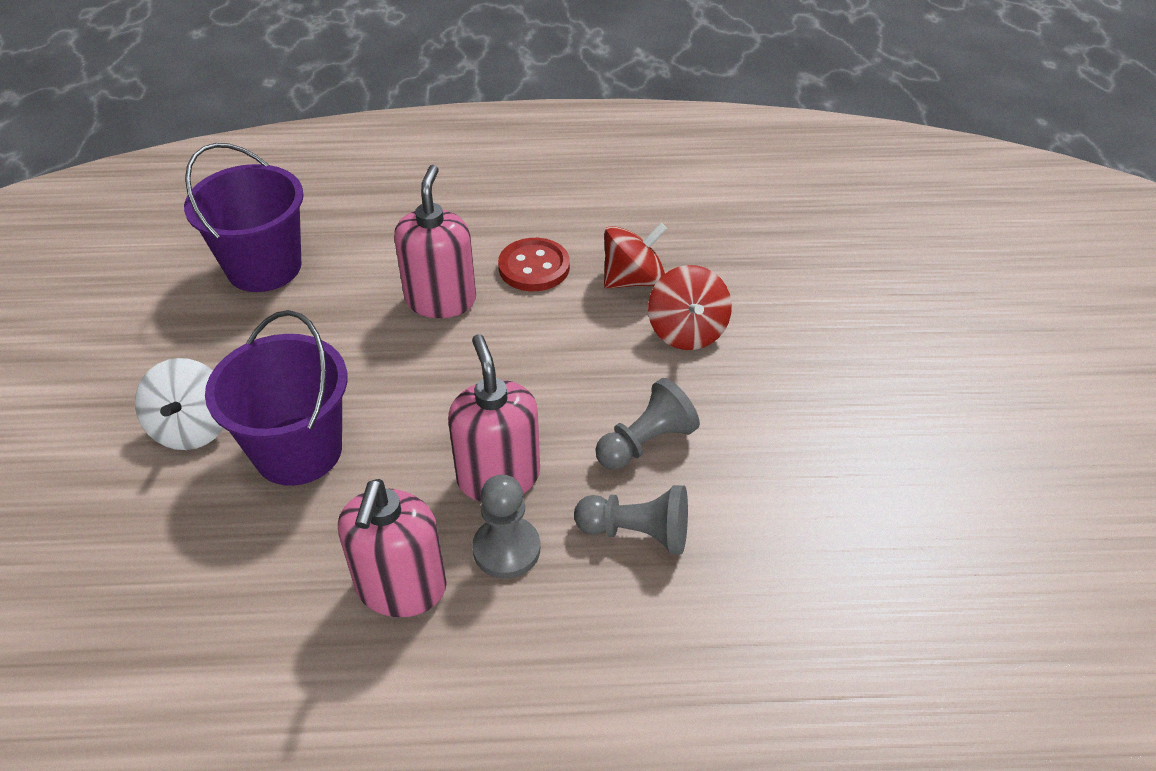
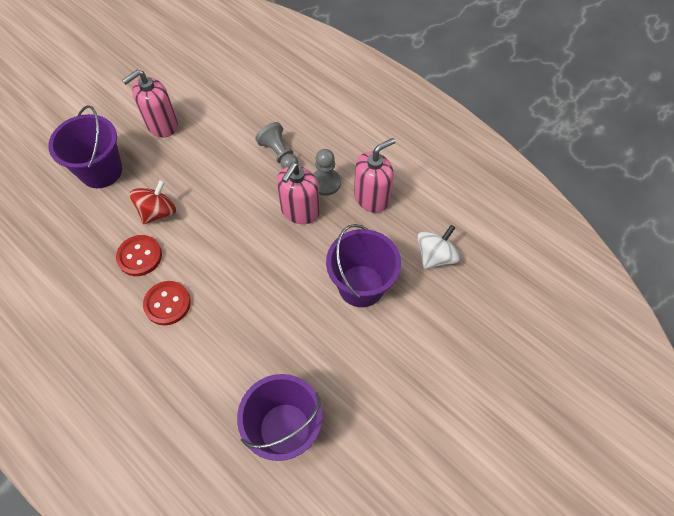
camera: 135 degrees left, 15 degrees up
(192, 427) = (395, 337): white spinning top -> white spinning top (435, 256)
(441, 300) = (228, 321): pink soap dispenser -> pink soap dispenser (162, 125)
(633, 280) = (139, 256): red spinning top -> red button
(646, 442) = (236, 181): grey pawn -> none
(832, 317) = (101, 171): none -> purple bucket

